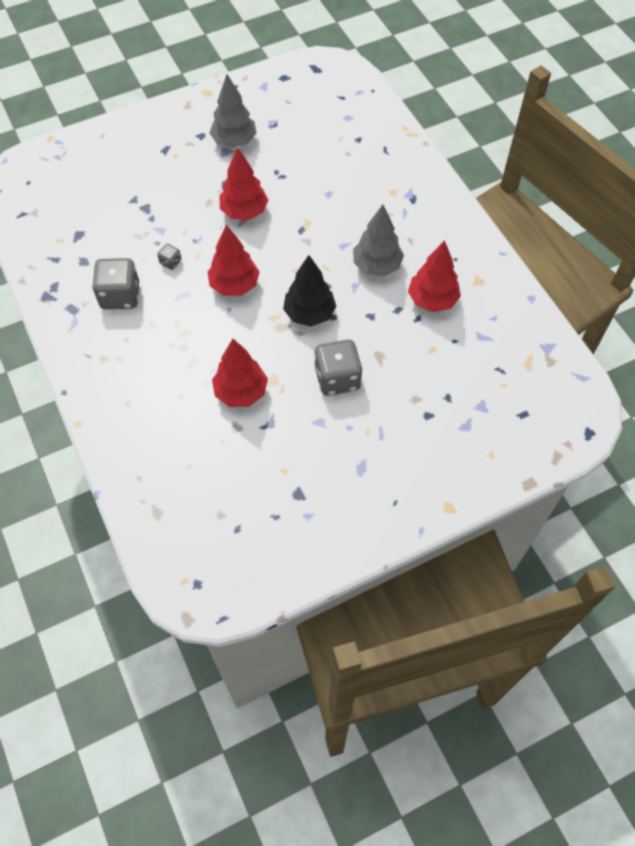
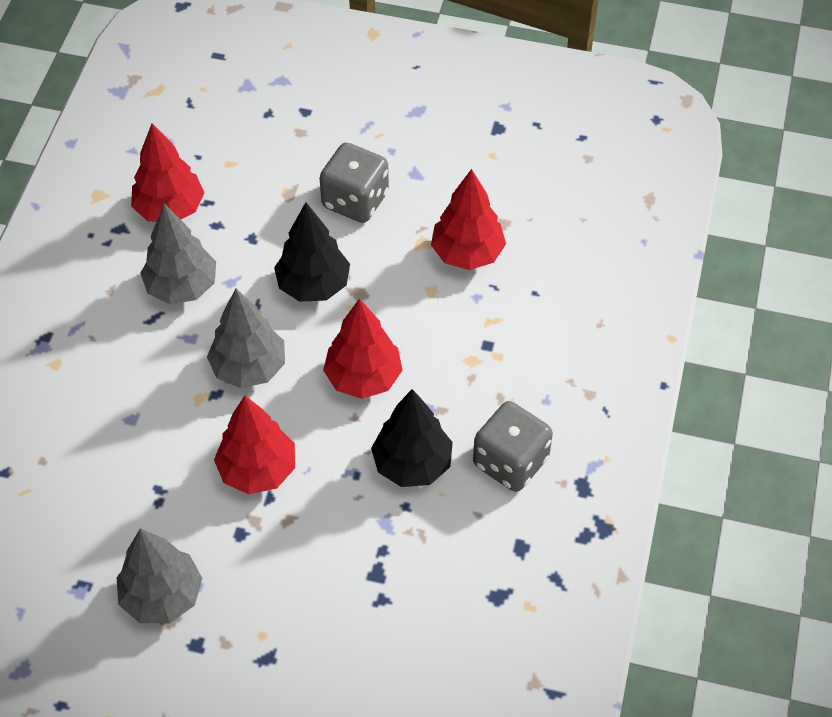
camera: 140 degrees left, 5 degrees down
(170, 262) = (412, 464): grey dice -> black tree
(298, 251) = (249, 368): none -> grey tree

